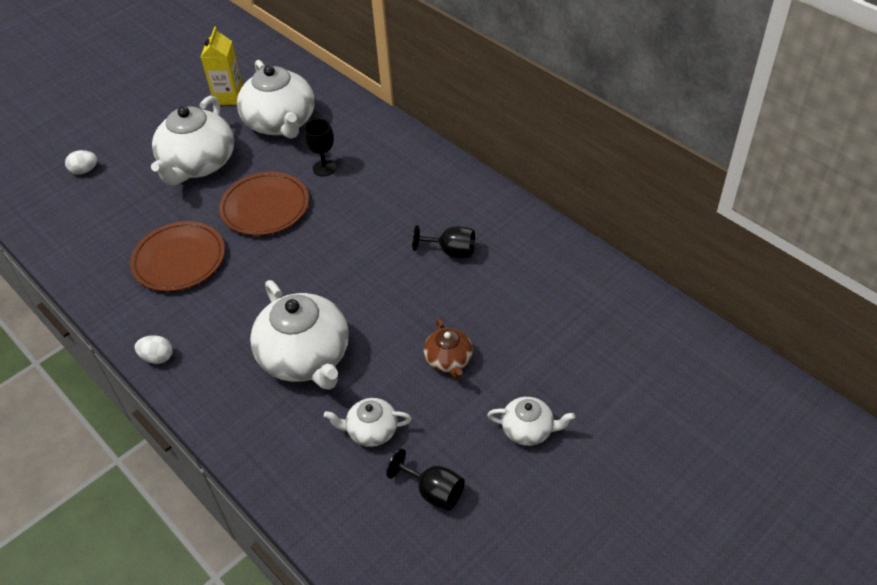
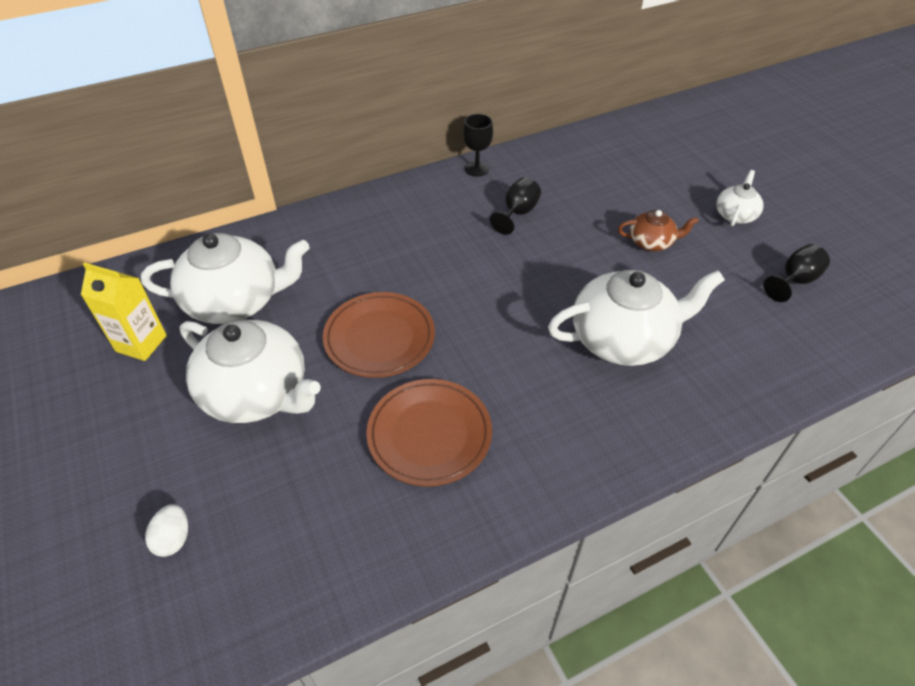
camera: 75 degrees left, 0 degrees up
(157, 357) = (589, 475): white egg -> none
(324, 168) = (343, 277): black goblet -> black goblet (477, 169)
(371, 430) = (724, 307): white teapot -> none

